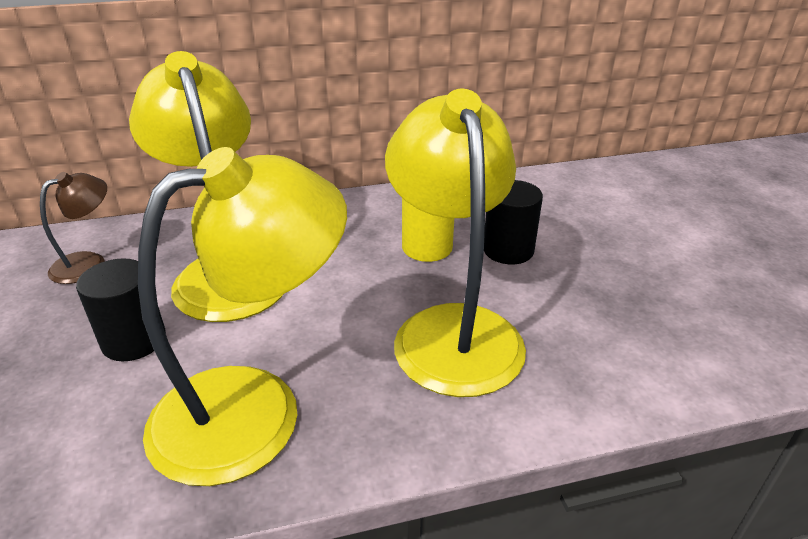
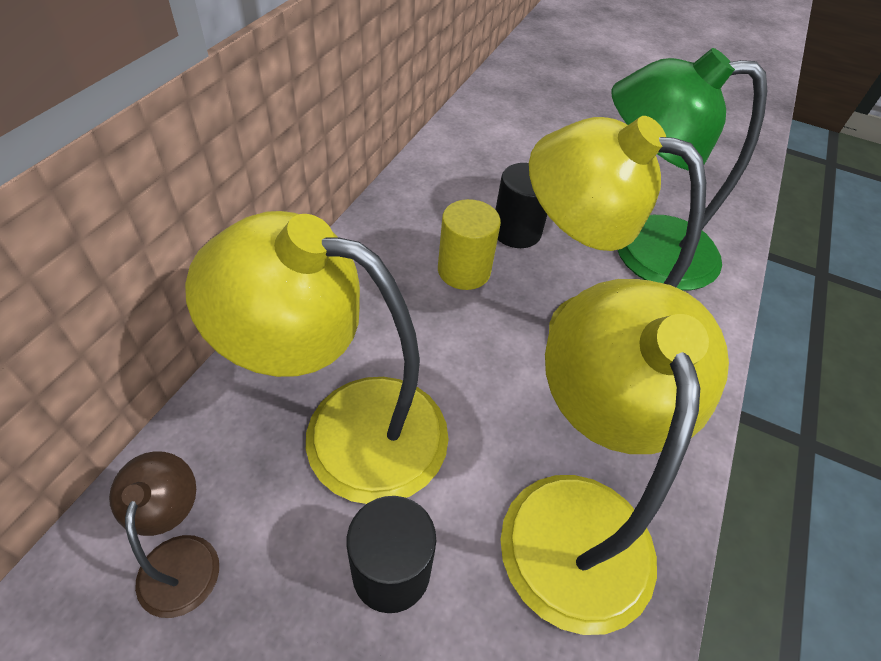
camera: 55 degrees left, 15 degrees up
(605, 323) = (642, 250): none -> green lamp

